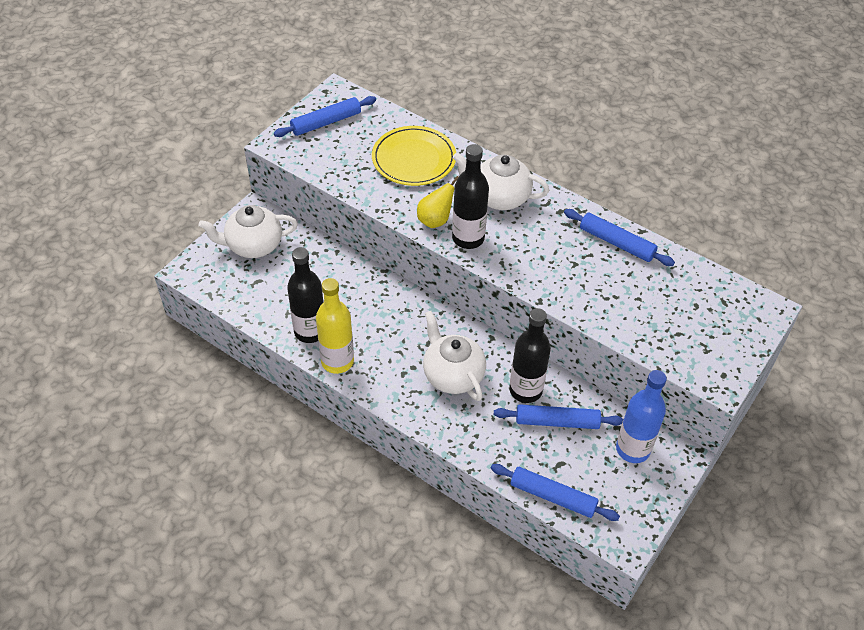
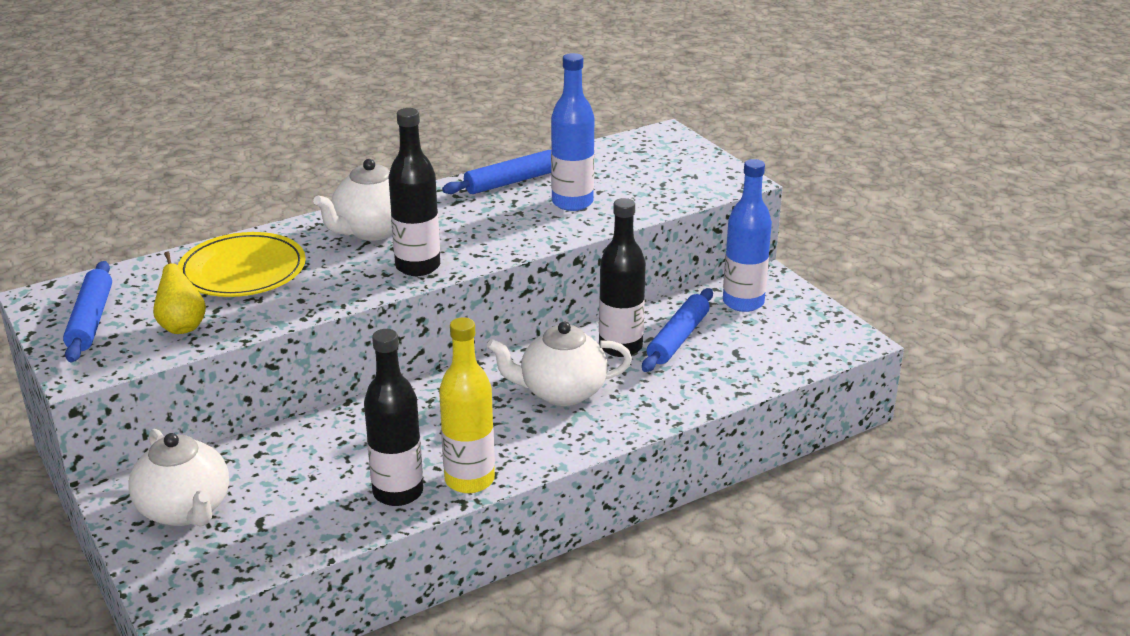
camera: 65 degrees left, 20 degrees down
(253, 245) = (185, 510): white teapot -> white teapot turned 45 degrees counterclockwise
(435, 220) = (365, 281): yellow pear -> yellow pear (182, 326)
(553, 497) = (776, 369): blue rolling pin -> none
(609, 288) = (572, 202): none -> blue bottle

